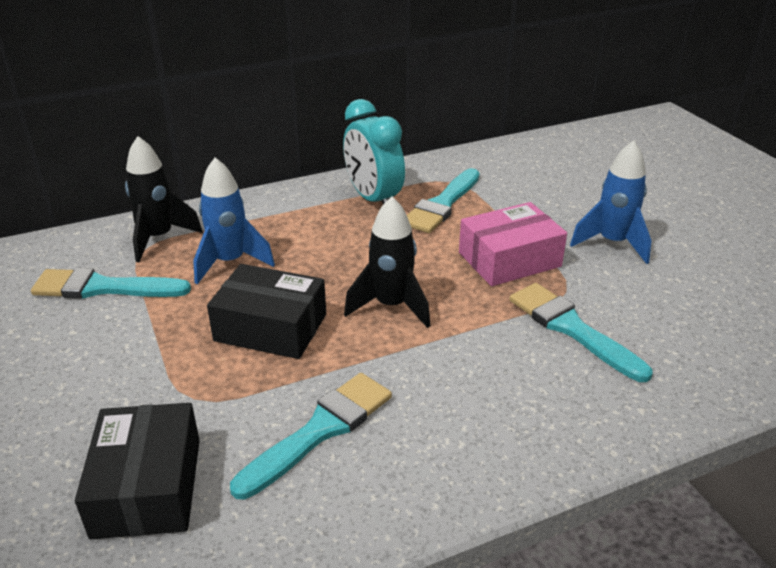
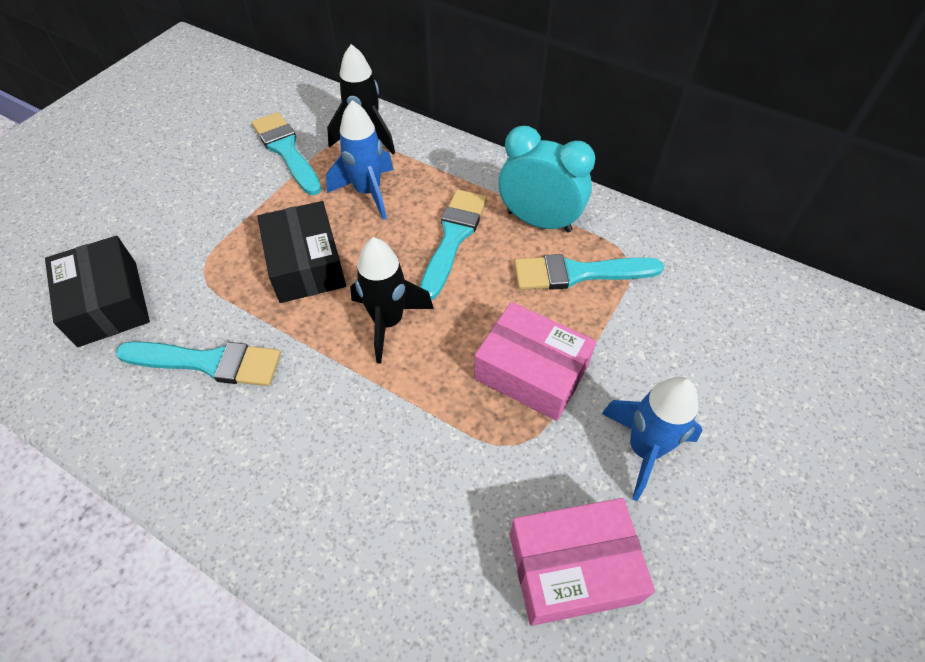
camera: 55 degrees right, 20 degrees up
(147, 487) = (108, 303): black box -> black box turned 75 degrees counterclockwise
(373, 199) = (539, 221): turquoise clock -> turquoise clock turned 90 degrees clockwise
(571, 328) = (457, 476): turquoise brush -> turquoise brush (453, 238)
(680, 308) = (573, 567): none -> pink box

